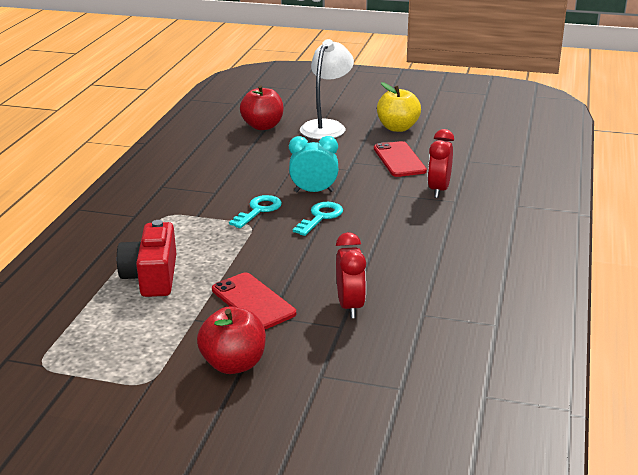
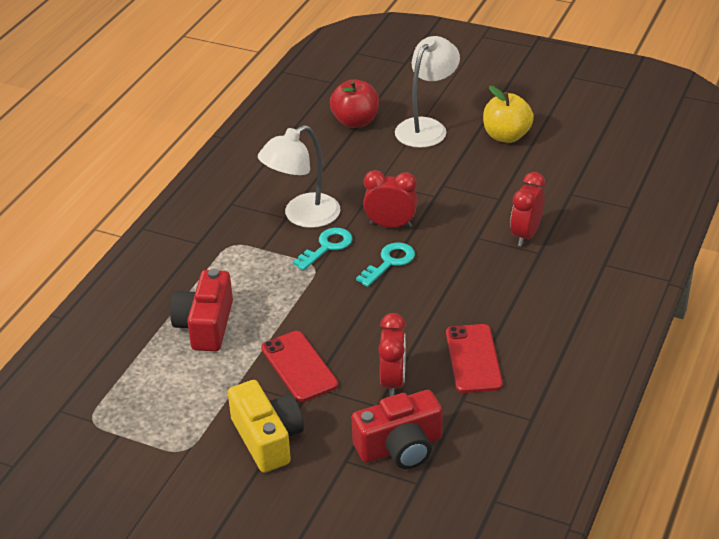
camera: 10 degrees right, 10 degrees up
(230, 191) = (302, 216): none -> white lamp
(234, 364) = (267, 439): red apple -> yellow camera
(314, 191) = (390, 225): turquoise clock -> red clock
(373, 359) = (400, 447): none -> red camera
(399, 160) = (495, 186): red phone -> red phone (473, 359)

